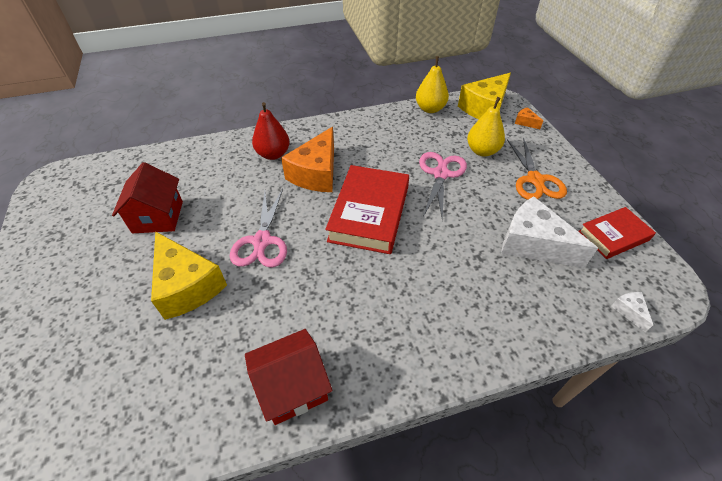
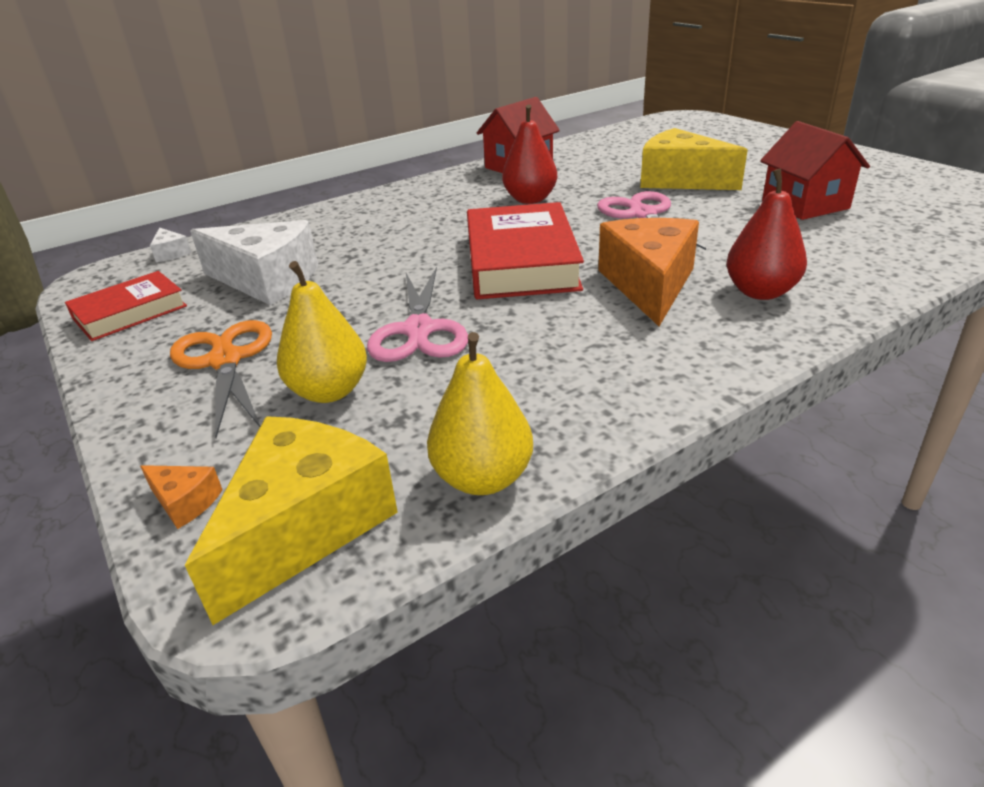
camera: 165 degrees right, 15 degrees down
(322, 298) = (530, 199): none -> red pear

